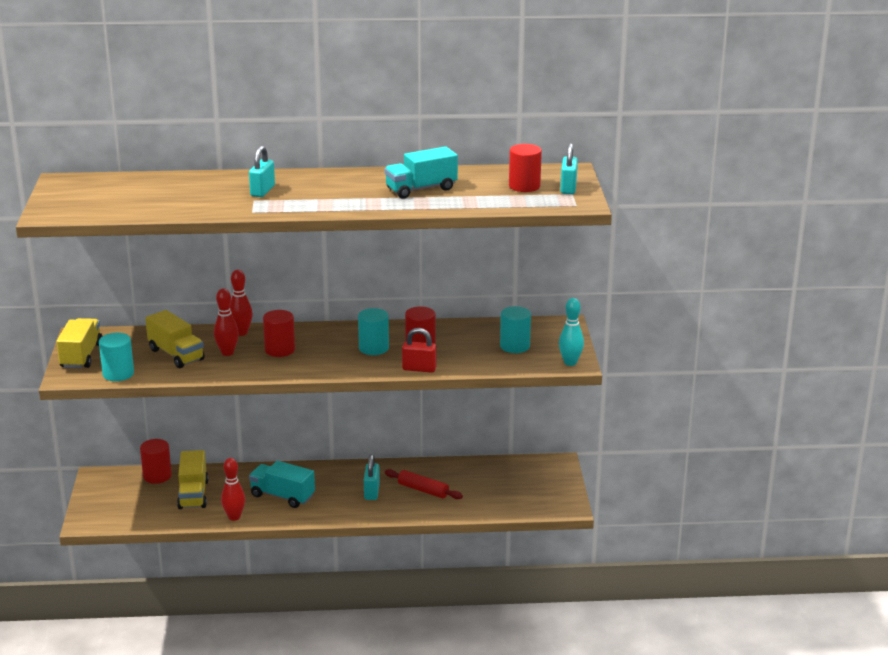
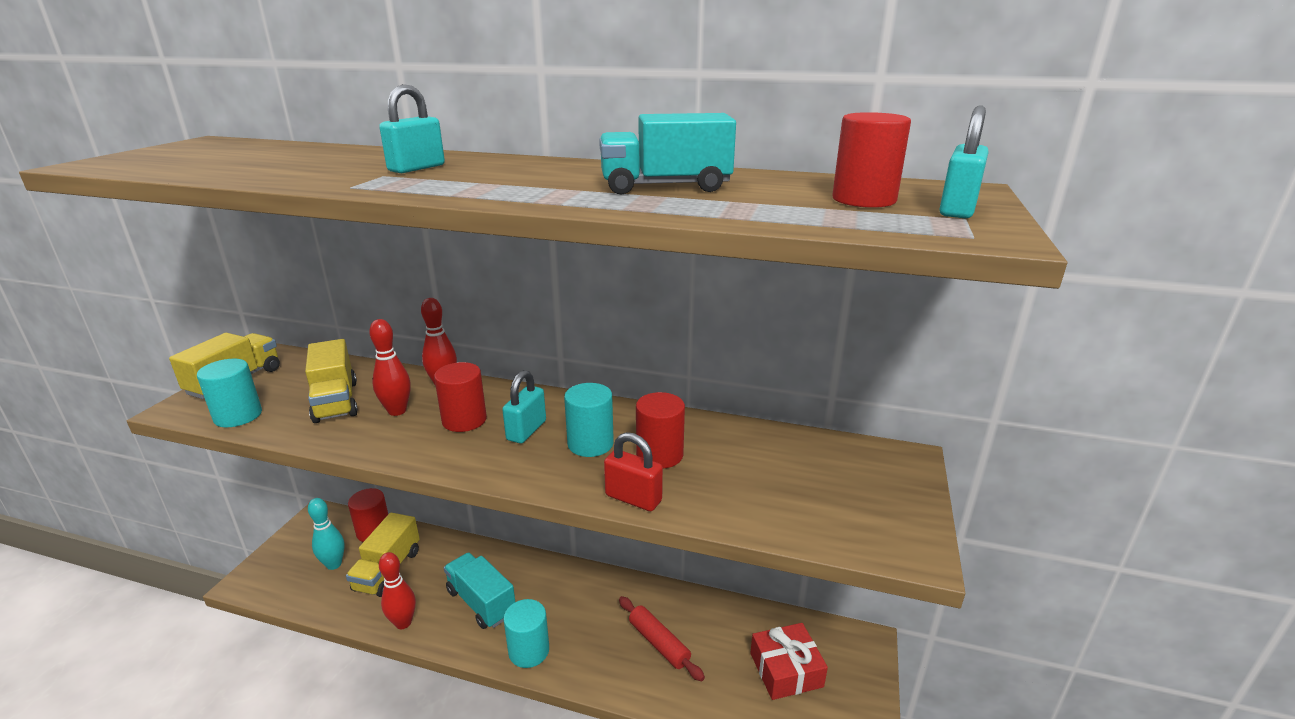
camera: 20 degrees right, 0 degrees up
(371, 492) = (591, 627): turquoise padlock -> turquoise padlock (526, 430)
(511, 485) = (786, 670): none -> red gift
(515, 346) = (810, 486): turquoise cylinder -> turquoise cylinder (529, 651)
(570, 362) = (903, 545): turquoise bowling pin -> turquoise bowling pin (334, 564)

